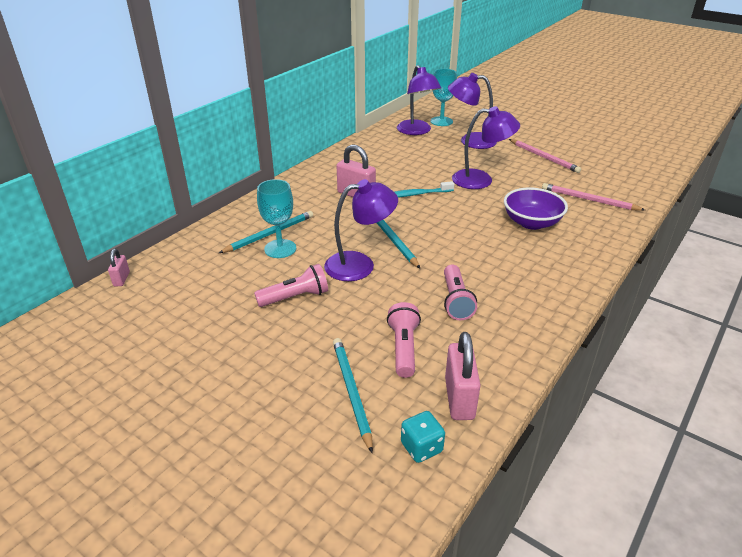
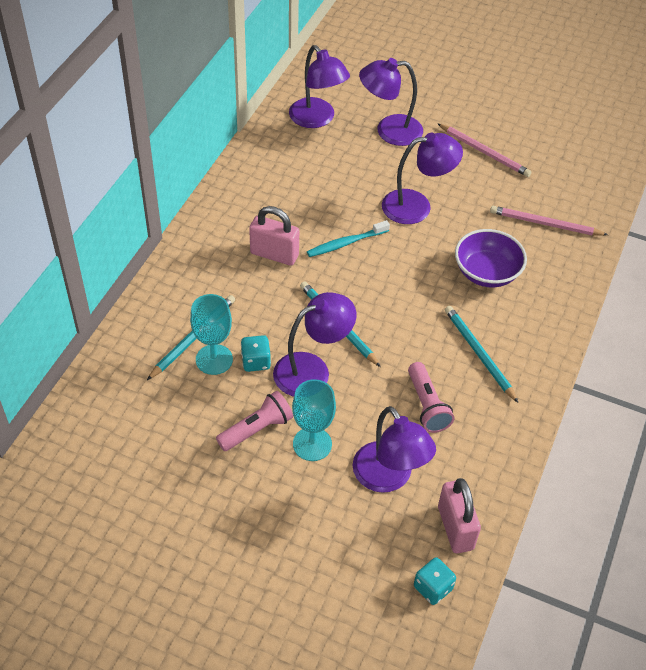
camera: 15 degrees left, 15 degrees up
(121, 279) = (50, 436): pink padlock -> none
(314, 254) = (256, 361): none -> turquoise dice
(351, 392) = (352, 540): turquoise pencil -> turquoise pencil (479, 354)
(403, 348) = (389, 477): pink flashlight -> purple lamp
(441, 121) = (344, 94): turquoise goblet -> turquoise goblet (312, 444)

